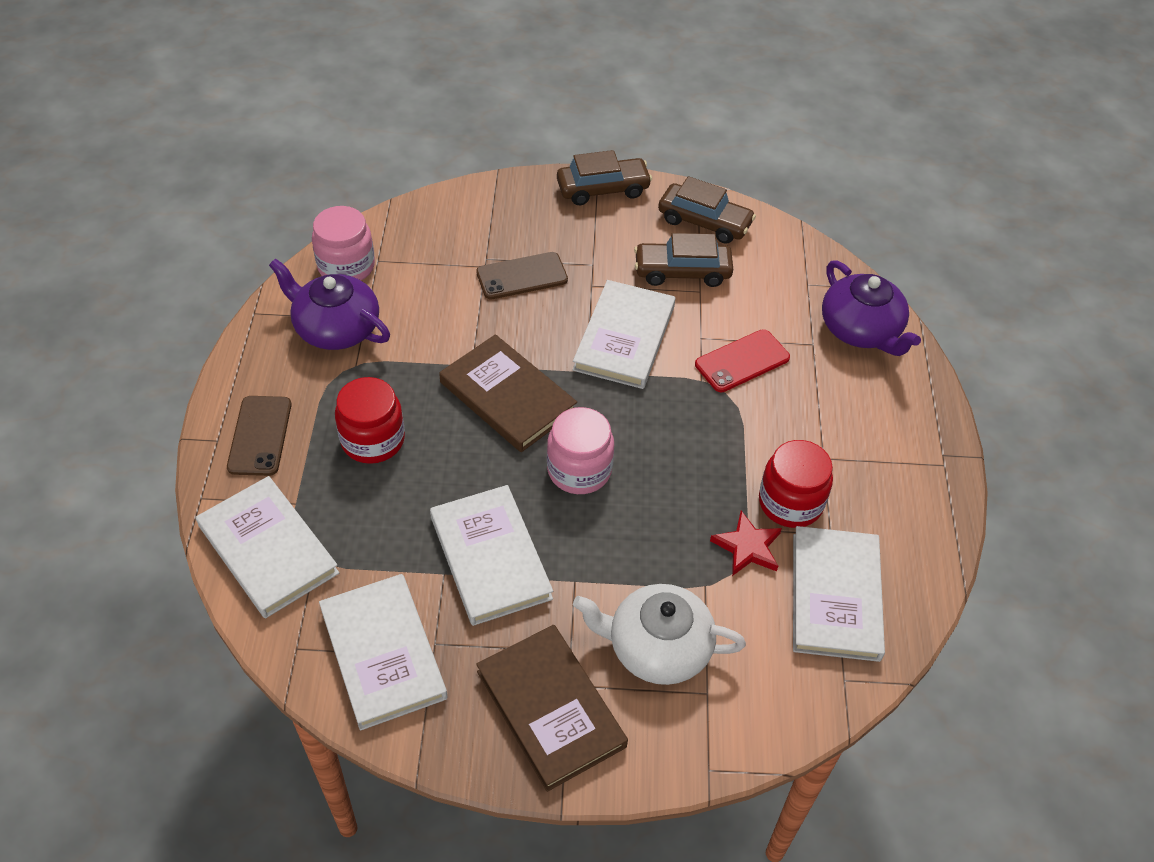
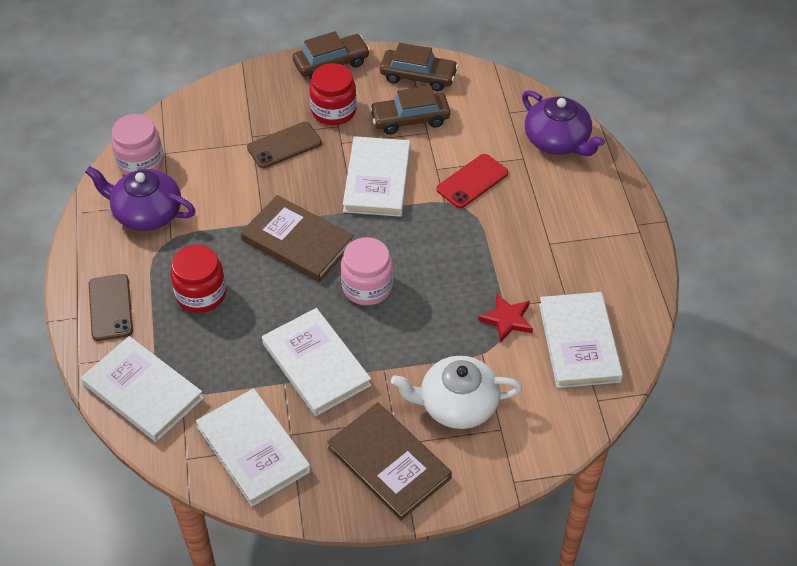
camera: 10 degrees left, 0 degrees up
(790, 502) = (532, 281): red jar -> red jar (333, 111)

